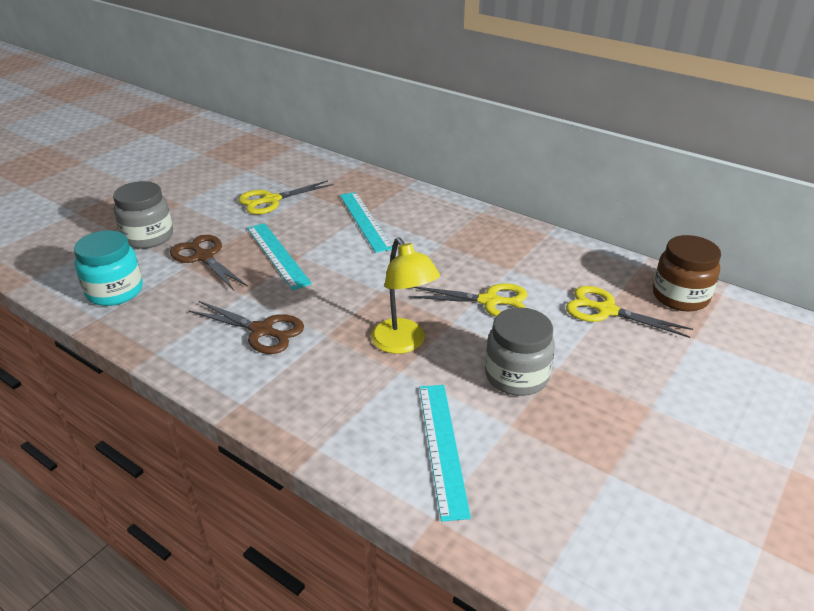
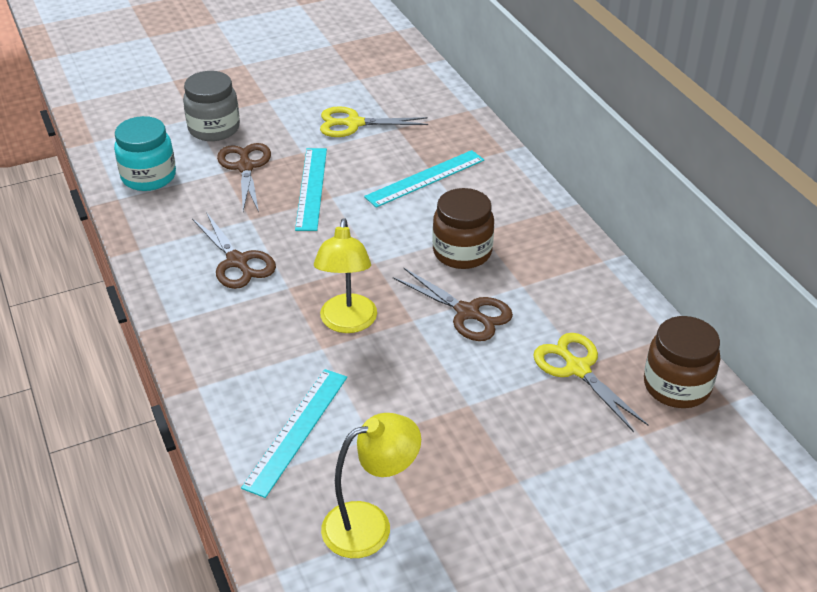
camera: 30 degrees right, 5 degrees up
(365, 221) = (425, 178): turquoise ruler -> turquoise ruler turned 45 degrees clockwise
(443, 261) = (462, 252): none -> brown jar
(489, 301) = (467, 313): yellow scissors -> brown scissors
(516, 376) = (421, 397): grey jar -> none
(579, 497) = (370, 525): none -> yellow lamp

